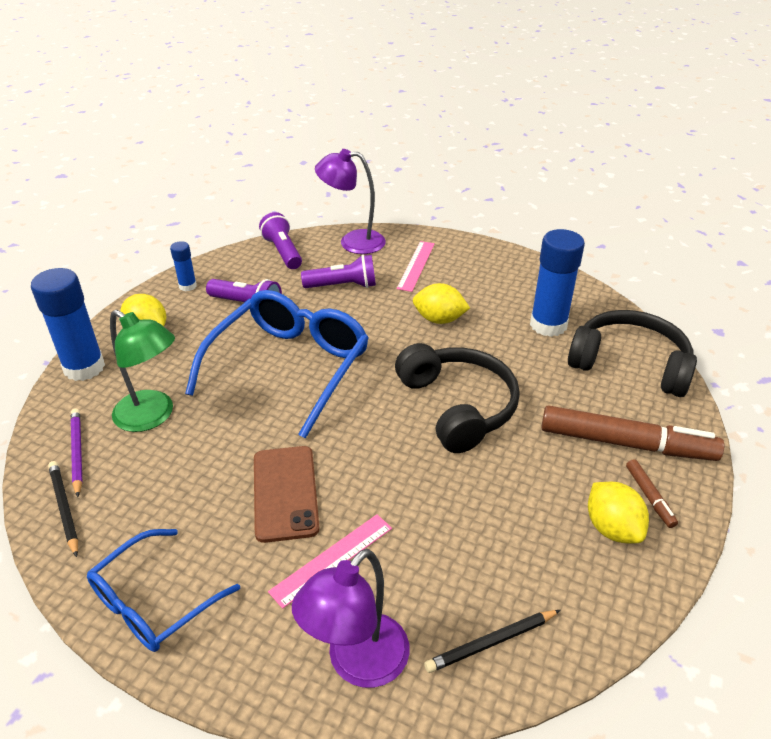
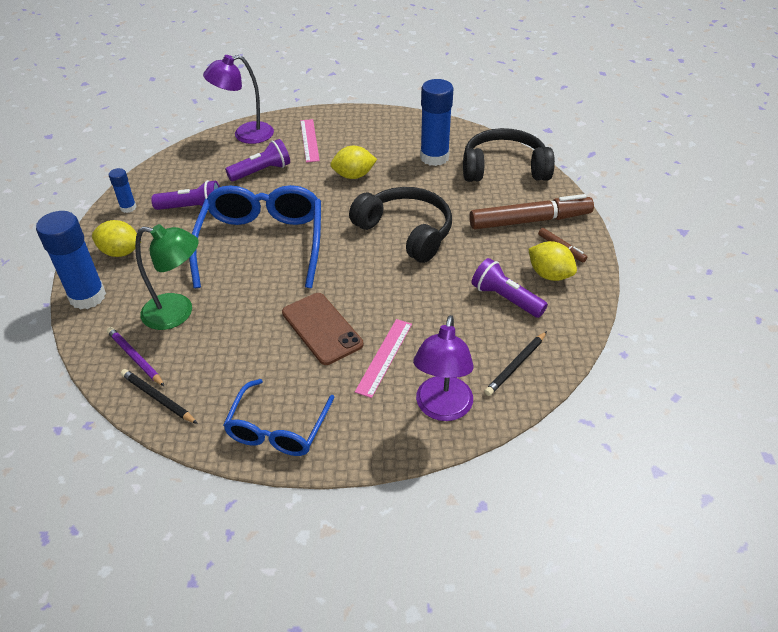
camera: 25 degrees left, 5 degrees up
(283, 252) = (191, 158): purple flashlight -> purple flashlight (505, 298)

